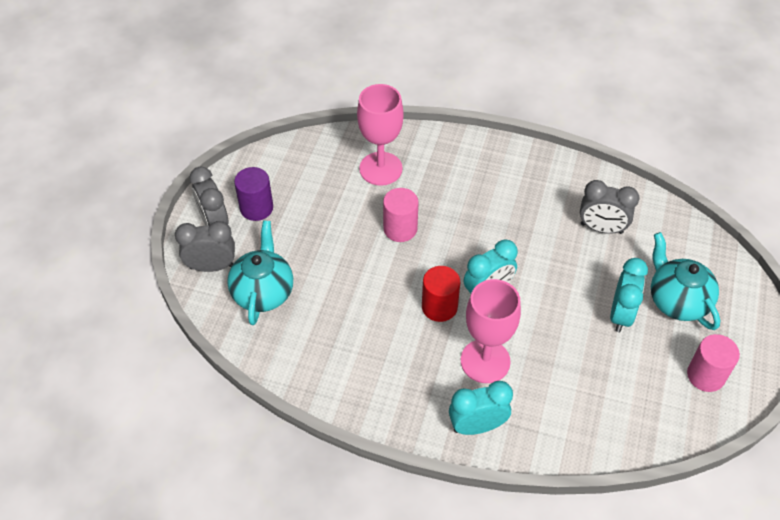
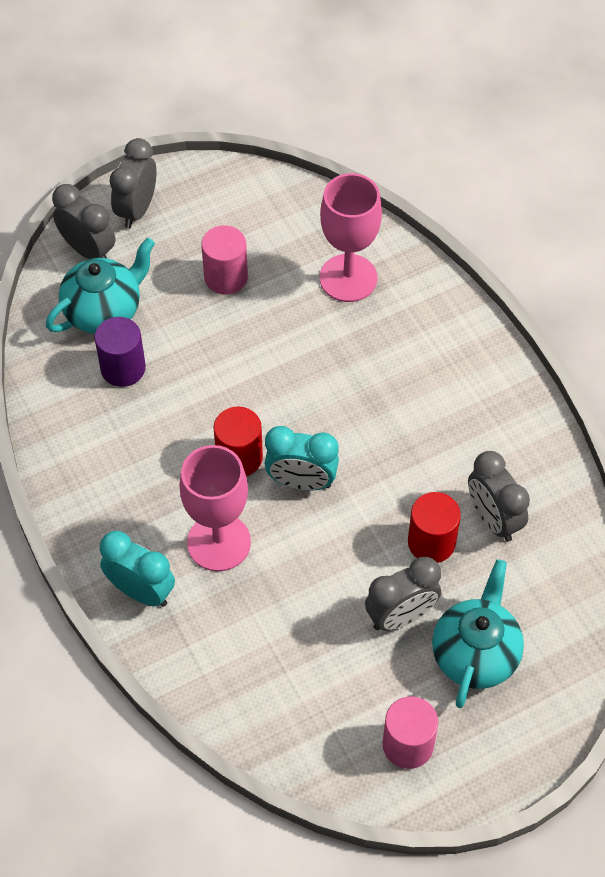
camera: 45 degrees right, 5 degrees up
(256, 208) = (188, 225): purple cylinder -> purple cylinder (123, 368)
(400, 229) = (294, 353): pink cylinder -> pink cylinder (226, 277)
(588, 265) = (431, 542): none -> red cylinder
(621, 314) = (401, 616): turquoise clock -> grey clock

